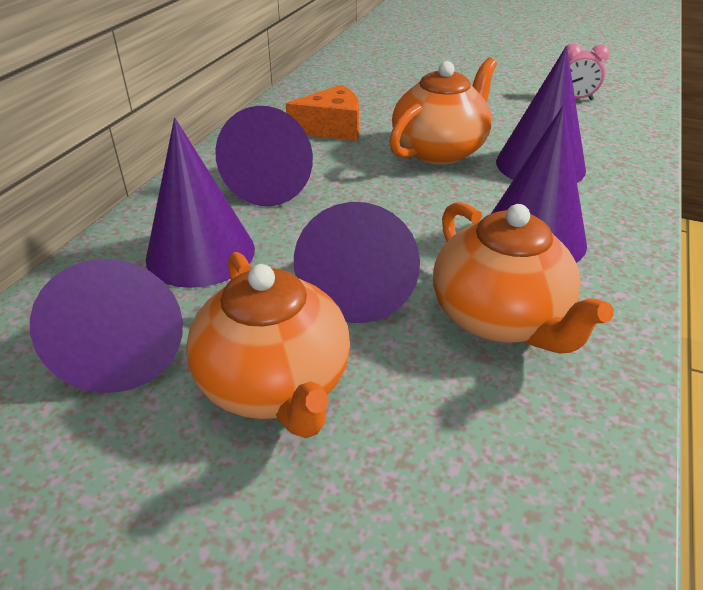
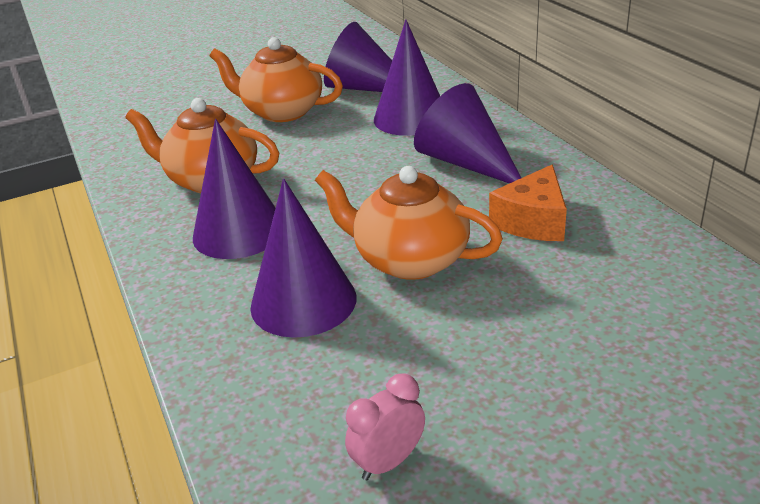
camera: 135 degrees right, 5 degrees down
(358, 283) = (308, 152): purple cone -> none
(440, 150) = (409, 260): orange teapot -> orange teapot turned 120 degrees clockwise

